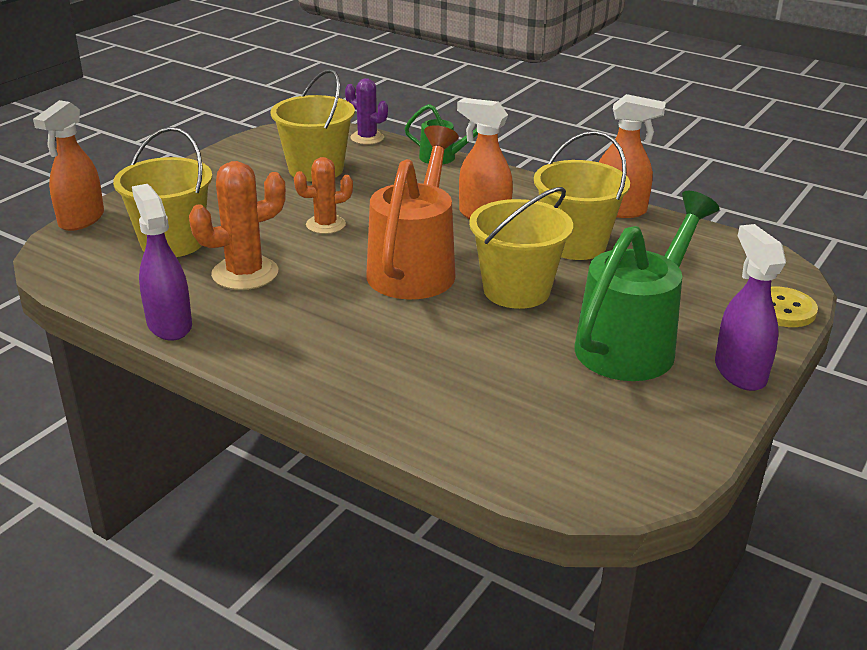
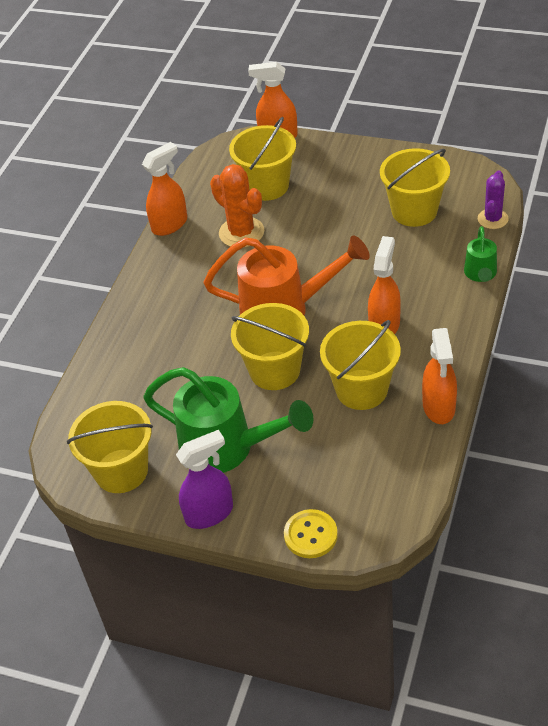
camera: 80 degrees right, 15 degrees up
(169, 325) = (170, 224): purple spray bottle -> orange spray bottle
(325, 225) = (326, 246): orange cactus -> none
(647, 435) = (121, 471): none -> yellow bucket

